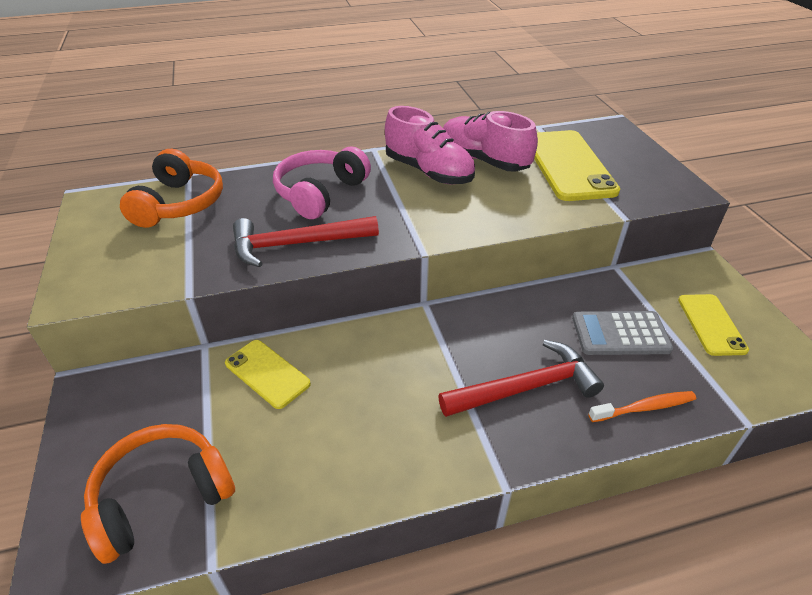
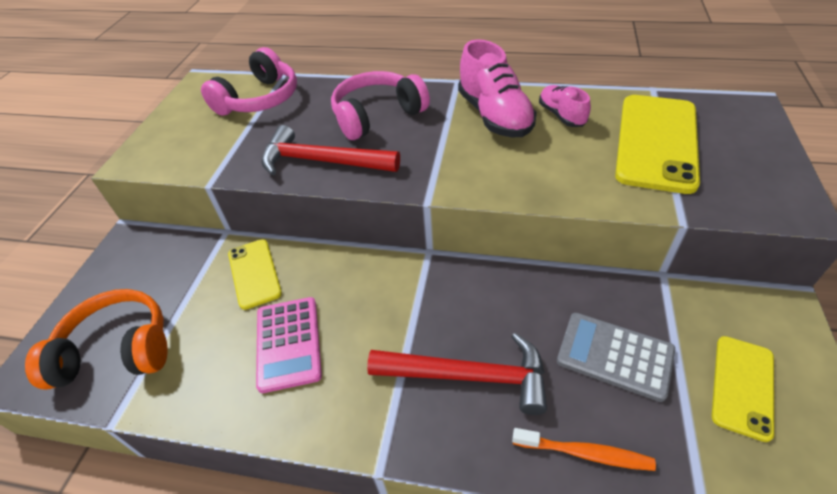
camera: 30 degrees right, 5 degrees up
(179, 203) = (259, 99): orange headphones -> pink headphones
(350, 421) = (289, 343): none -> pink calculator
(484, 160) = (561, 115): pink shoe -> pink shoe, size x0.57

